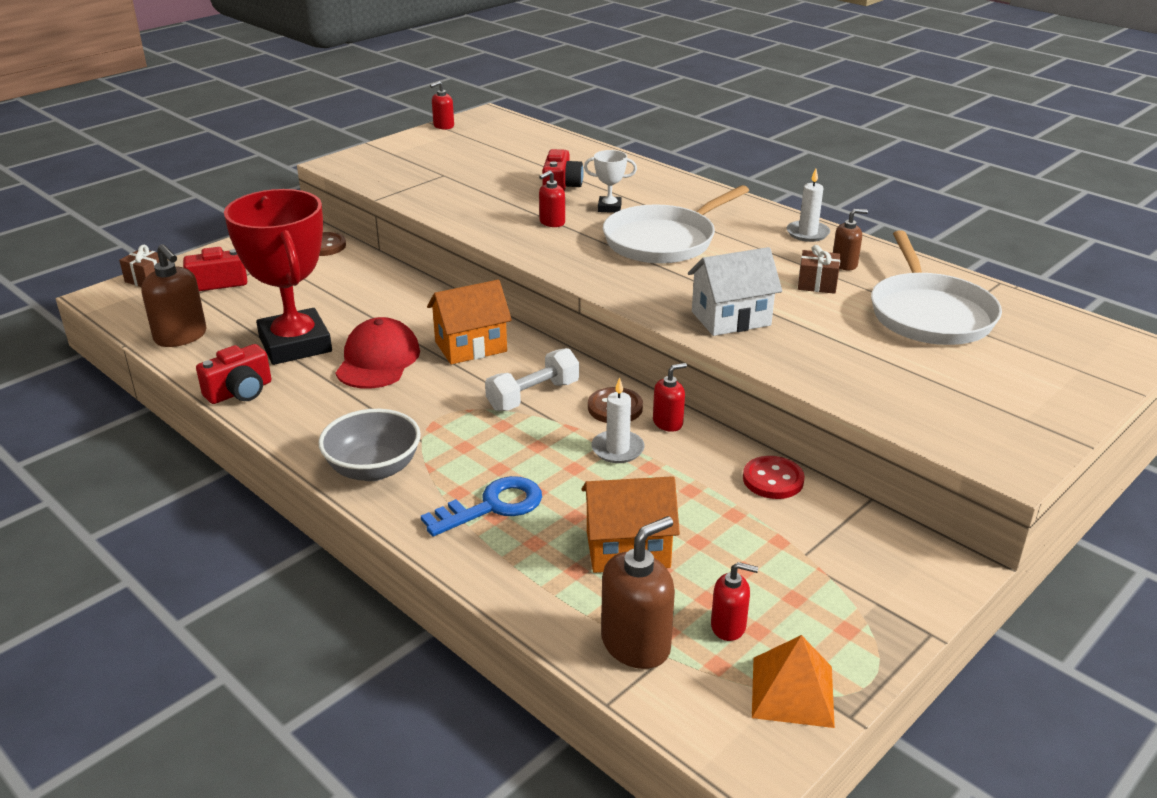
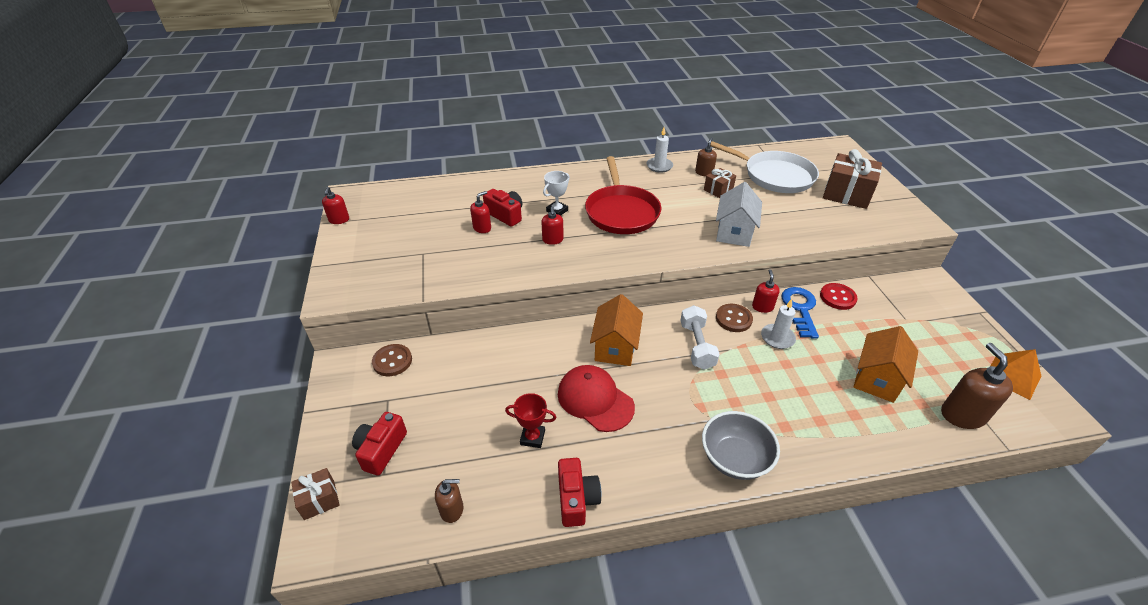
camera: 55 degrees left, 10 degrees up
(181, 337) = (452, 509): brown soap dispenser -> brown soap dispenser, size x0.58
(295, 344) = (532, 437): red trophy -> red trophy, size x0.41
(493, 506) = (808, 417): blue key -> blue key (800, 309)
(663, 241) = (621, 212): white pan -> red pan
(728, 626) = (956, 373): red soap dispenser -> red soap dispenser (482, 228)
(981, 381) = (846, 194): none -> brown gift

